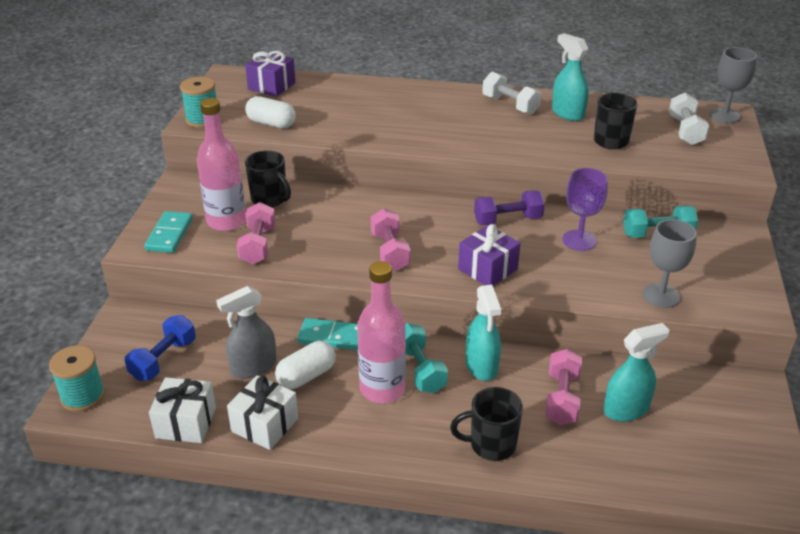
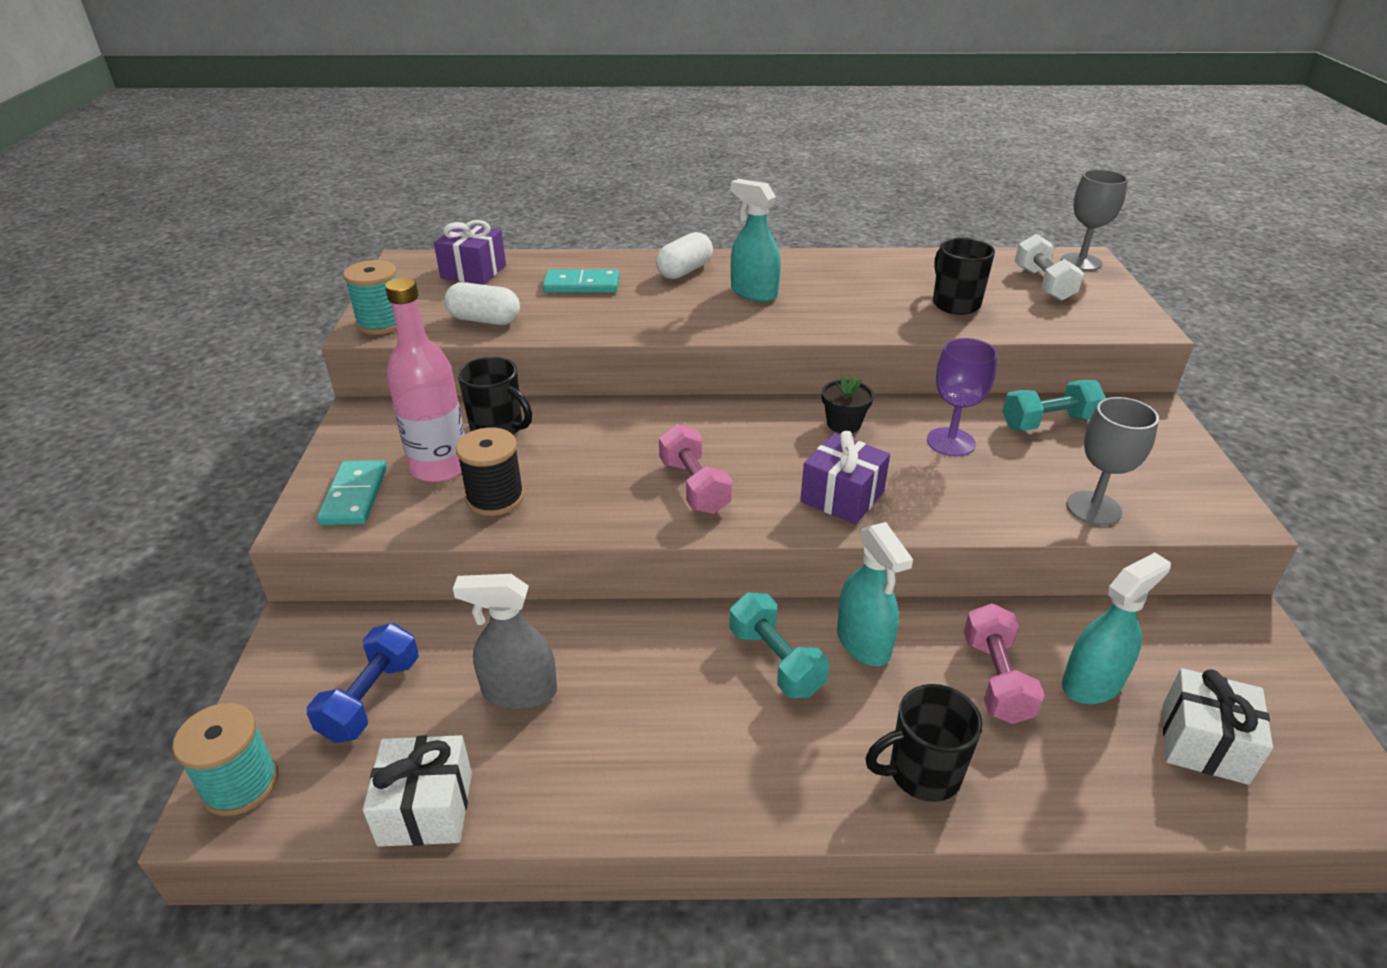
camera: 10 degrees left, 0 degrees up
(253, 367) = (519, 691): grey spray bottle -> grey spray bottle turned 45 degrees clockwise
(258, 245) = (495, 498): pink dumbbell -> black spool
(265, 425) = (559, 792): white gift -> white gift (1204, 743)
(306, 376) = (606, 695): white capsule -> white capsule (684, 271)
(332, 336) = (630, 624): turquoise domino -> turquoise domino (582, 285)
(382, 389) = (728, 701): pink bottle -> none
(508, 220) = (843, 424): purple dumbbell -> black flower pot
(510, 105) = (806, 271): white dumbbell -> none
(567, 113) = (884, 275): turquoise spray bottle -> turquoise spray bottle (753, 292)

